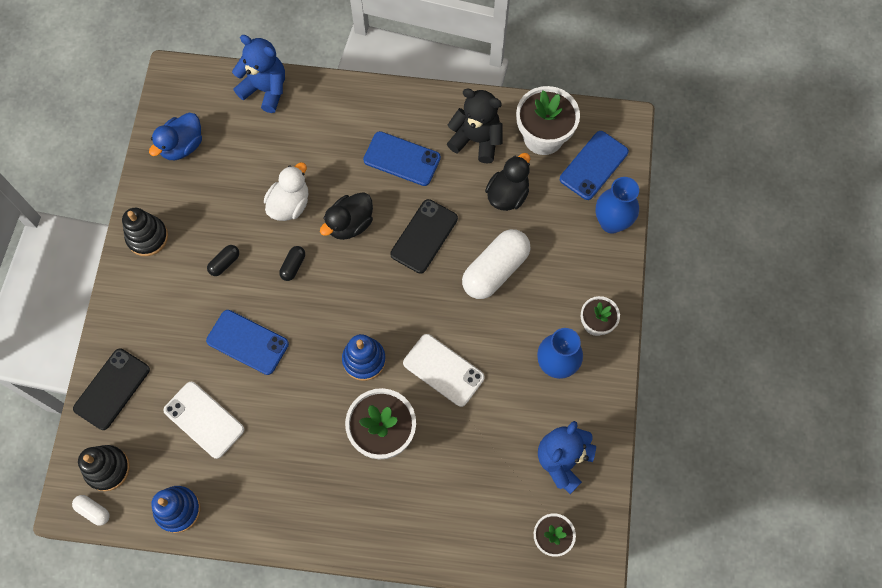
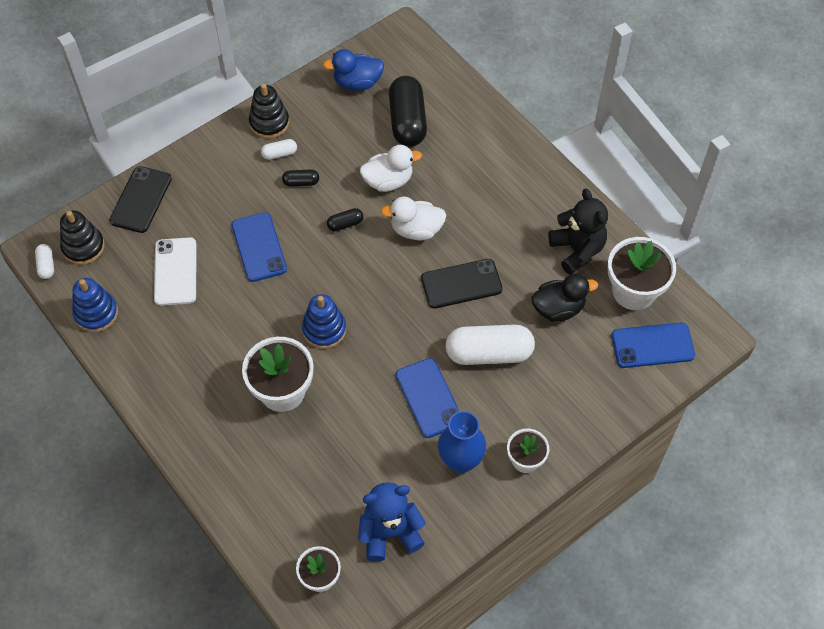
camera: 45 degrees right, 10 degrees down
(112, 389) = (141, 200): black phone -> black phone turned 60 degrees counterclockwise
(183, 255) = (279, 154): none -> white capsule
(254, 145) = (407, 121): none -> black capsule
(265, 89) = (456, 91): blue teddy bear -> none
(350, 224) = (416, 230): black duck -> white duck
(402, 159) = (504, 217): blue phone -> blue phone (428, 398)
(443, 370) = (372, 388): white phone -> none
(611, 222) = (620, 399): blue vase -> none

